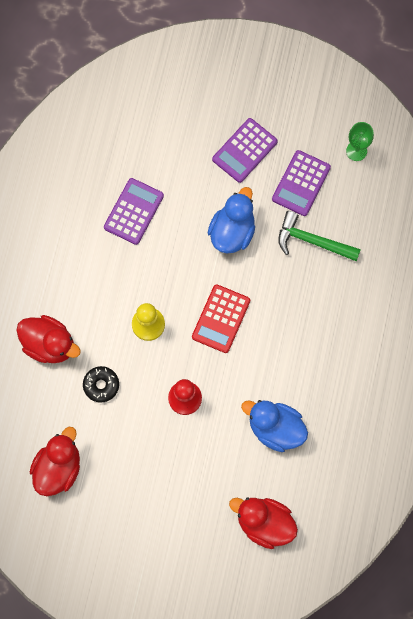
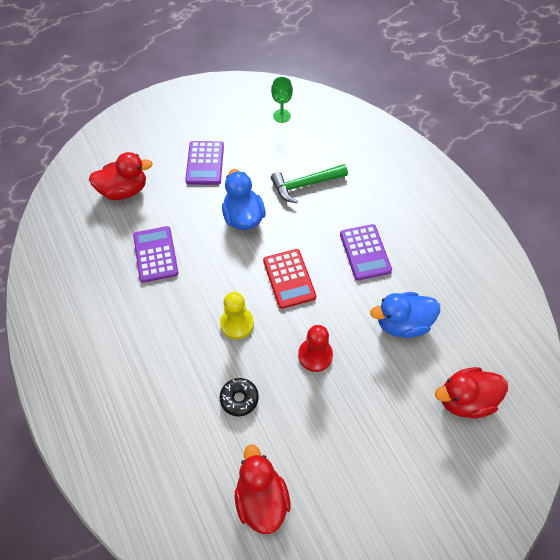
camera: 40 degrees left, 15 degrees down
(49, 344) = (167, 401): red duck -> red duck (124, 190)
(301, 183) = (263, 157): purple calculator -> purple calculator (365, 252)

